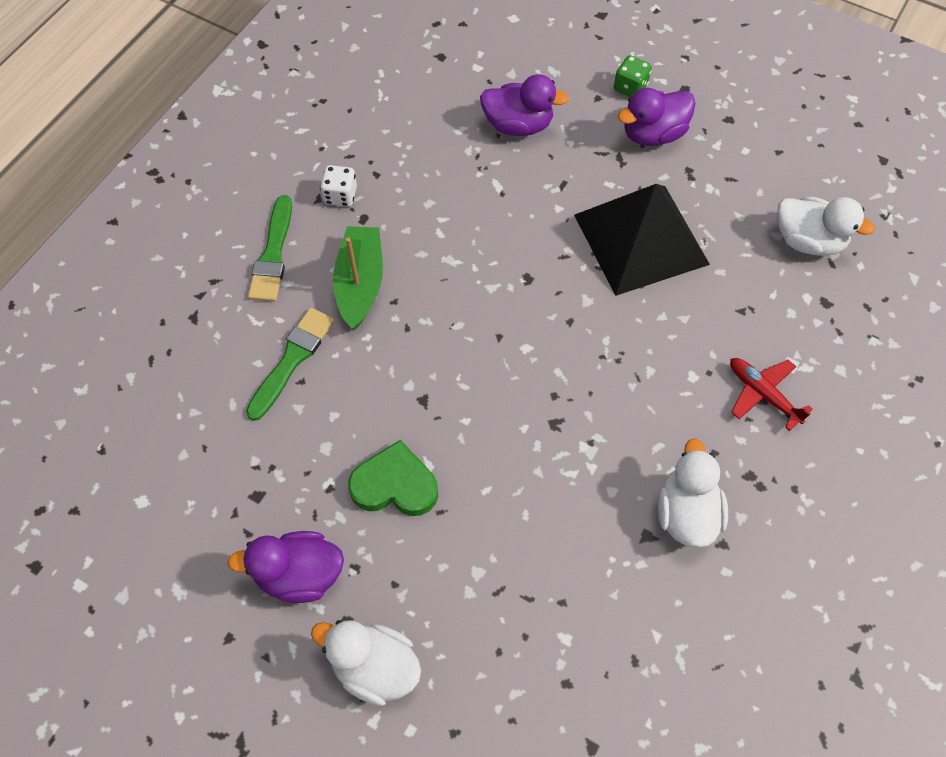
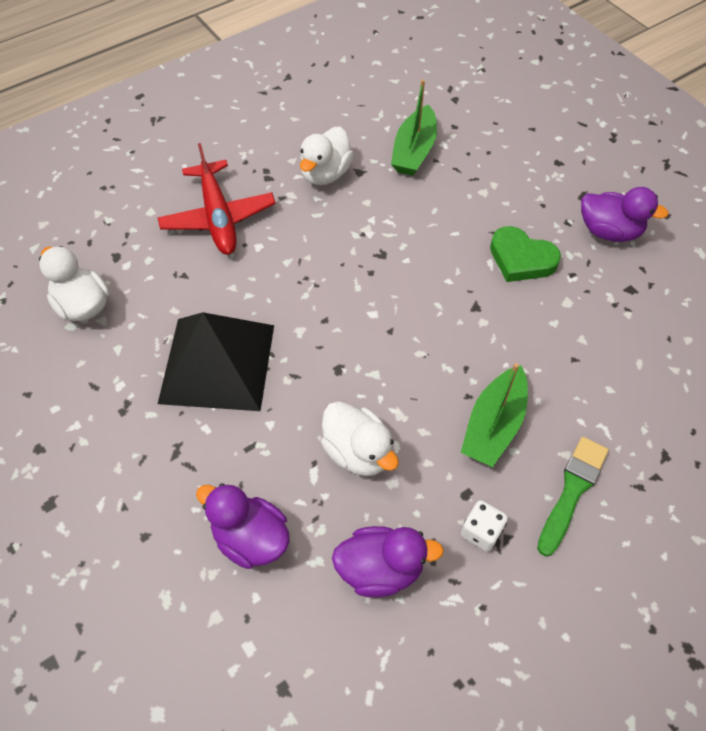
camera: 155 degrees left, 5 degrees down
(292, 359) = (578, 380): green brush -> none
(374, 667) = (571, 170): white duck -> white duck (358, 452)
(598, 605) = (414, 151): none -> green boat
(630, 87) = (101, 533): green dice -> none
(653, 134) = (124, 464): purple duck -> purple duck (380, 569)
(762, 394) = (218, 217): red plane -> red plane, size x1.67

